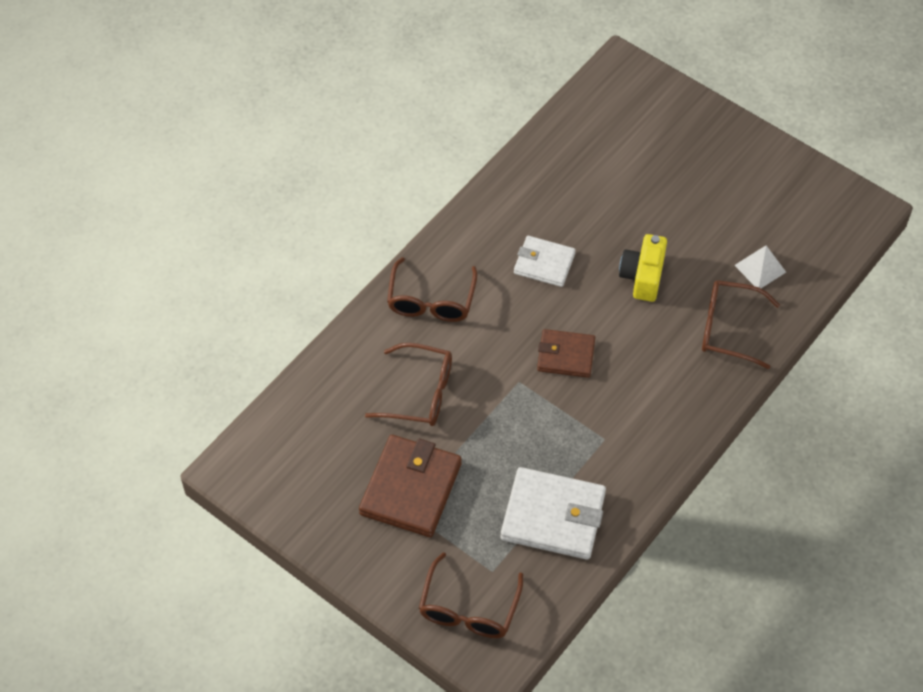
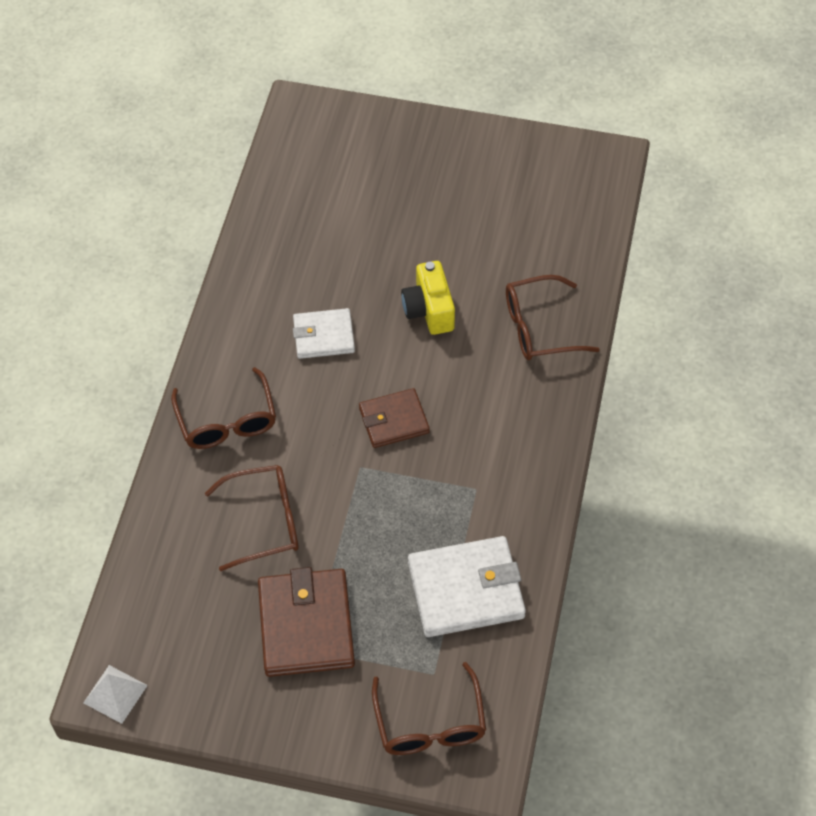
camera: 25 degrees left, 0 degrees up
(760, 268) = (538, 256): white pyramid -> white pyramid (115, 694)

